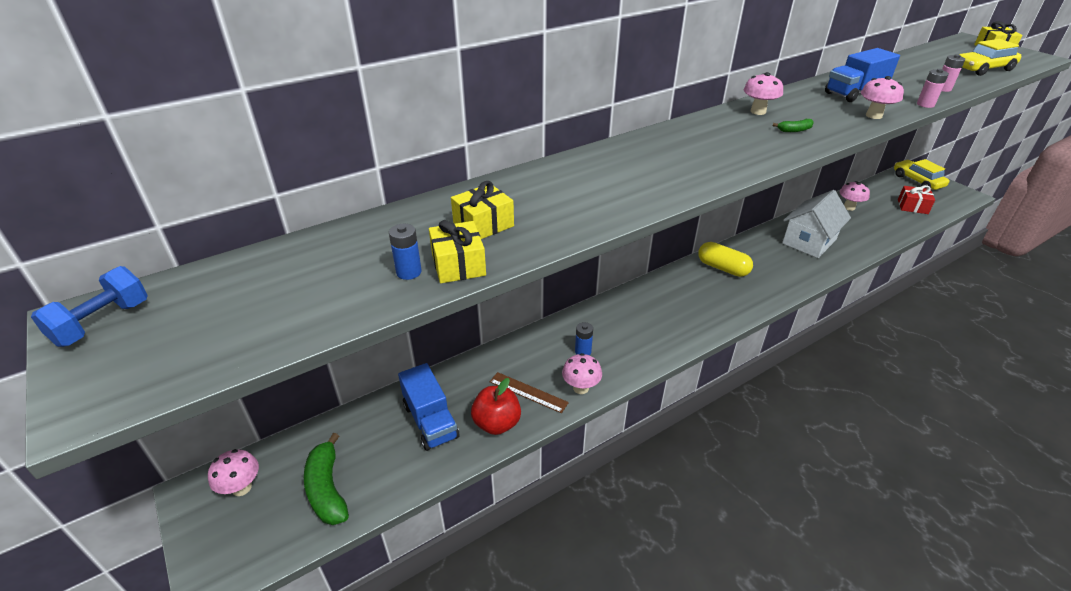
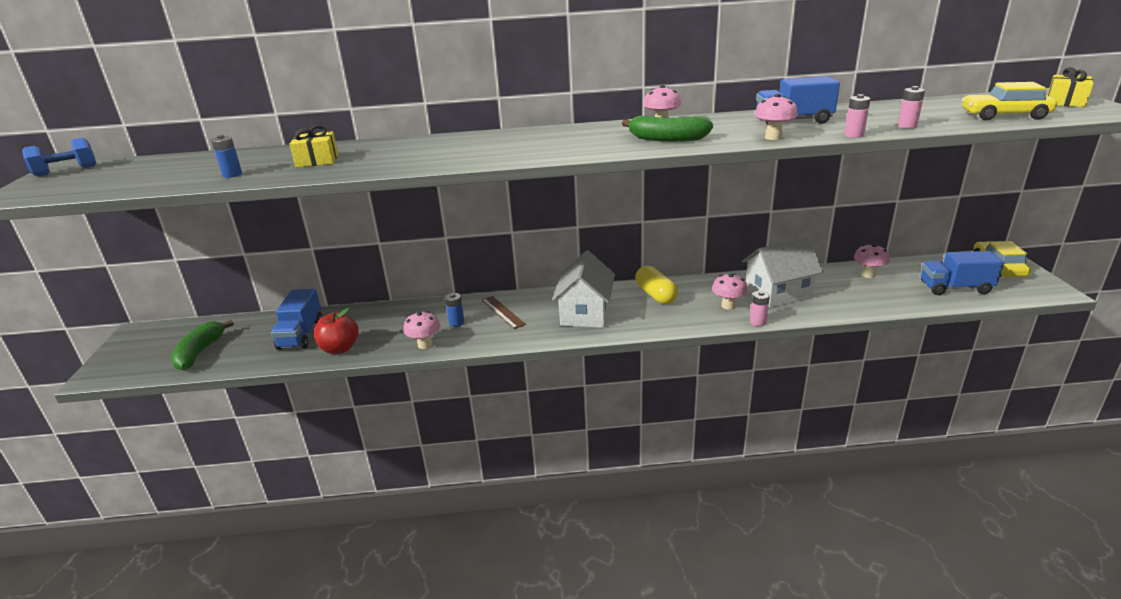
camera: 30 degrees right, 10 degrees down
(242, 487) = (160, 337): pink mushroom -> pink mushroom (728, 306)
(458, 265) = (264, 176): yellow gift -> none
(528, 392) = (384, 337): brown ruler -> brown ruler (502, 312)
(687, 305) = (585, 313): none -> white house
(794, 130) = (667, 139): green banana -> green banana, size x2.14
(825, 275) = (758, 322): none -> pink battery
(912, 206) = (955, 288): red gift -> blue truck

